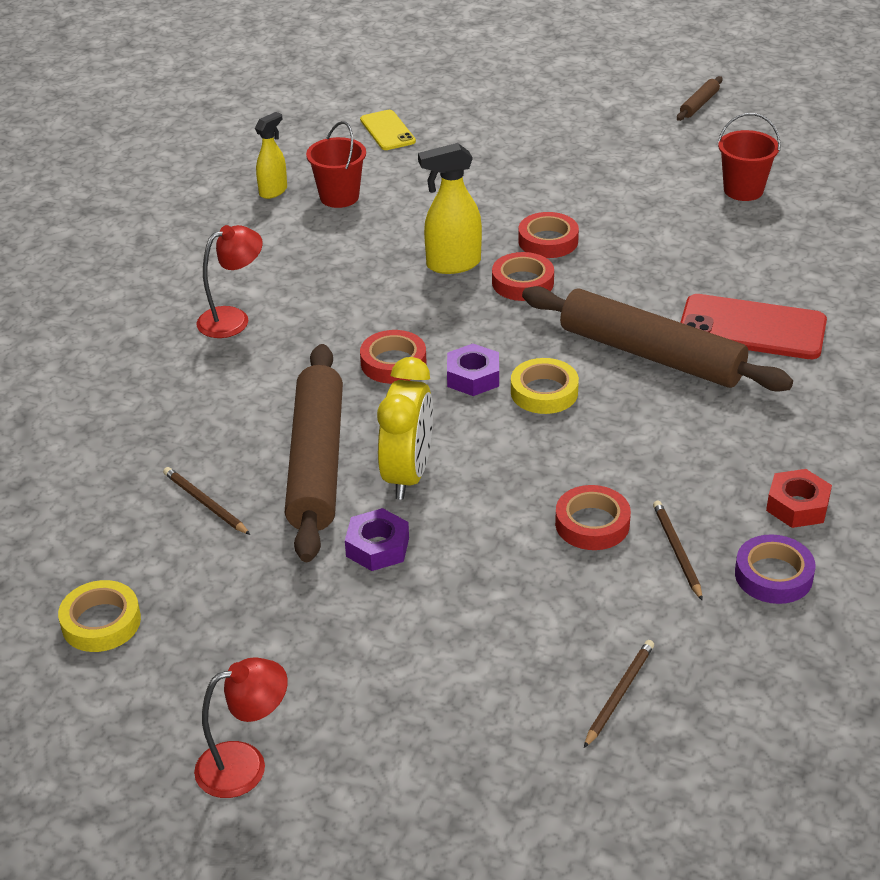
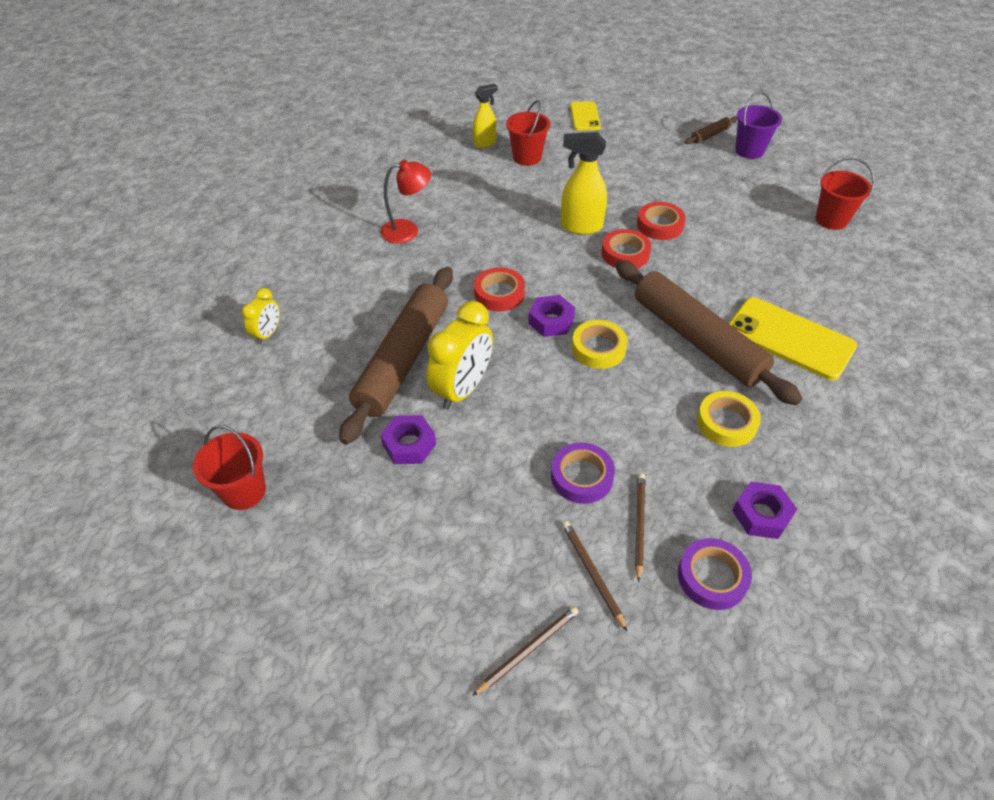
camera: 20 degrees right, 10 degrees up
(101, 622) = (188, 444): yellow tape -> yellow tape (726, 423)
(123, 480) = (268, 334): none -> yellow clock
(205, 503) = (310, 369): brown pencil -> brown pencil (592, 574)
(206, 648) = (244, 491): none -> red bucket
(245, 765) = (212, 607): red lamp -> none
(592, 524) = (581, 476): red tape -> purple tape
(614, 131) = (749, 151): none -> purple bucket
(699, 104) = (825, 144): brown rolling pin -> brown rolling pin (710, 135)
(752, 328) = (790, 338): red phone -> yellow phone
(797, 506) = (761, 514): red nut -> purple nut

